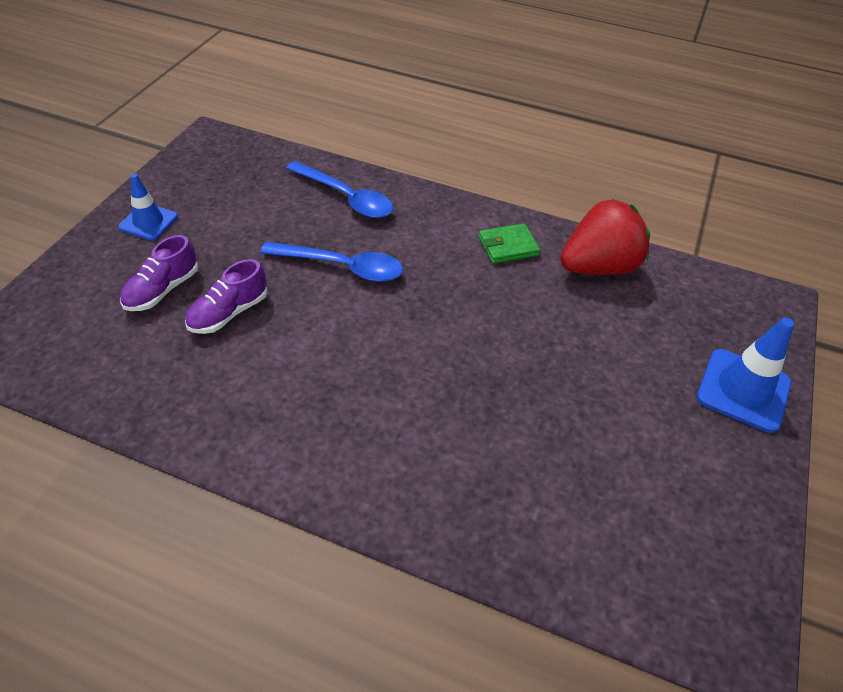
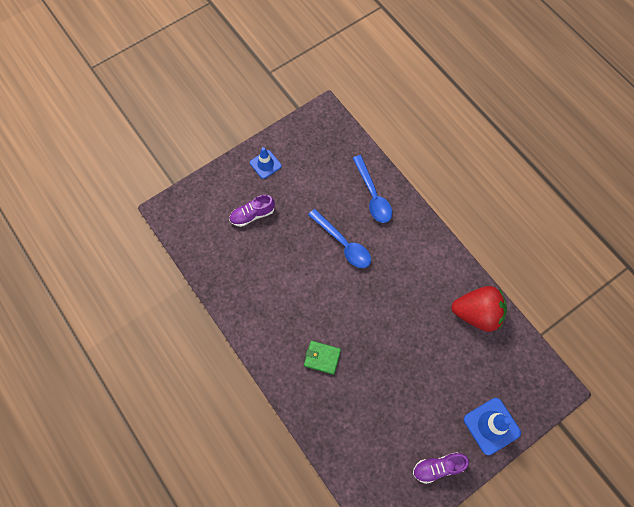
camera: 35 degrees right, 20 degrees up
(228, 313) = (275, 245): purple shoe -> purple shoe (438, 467)
(508, 246) = (437, 274): green wallet -> green wallet (322, 358)

